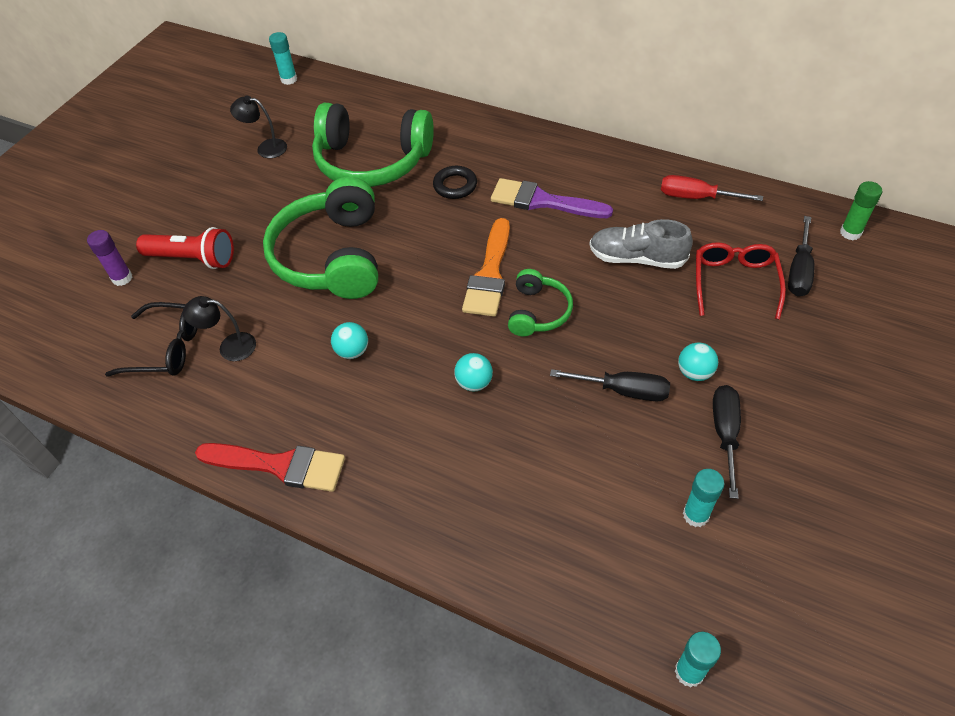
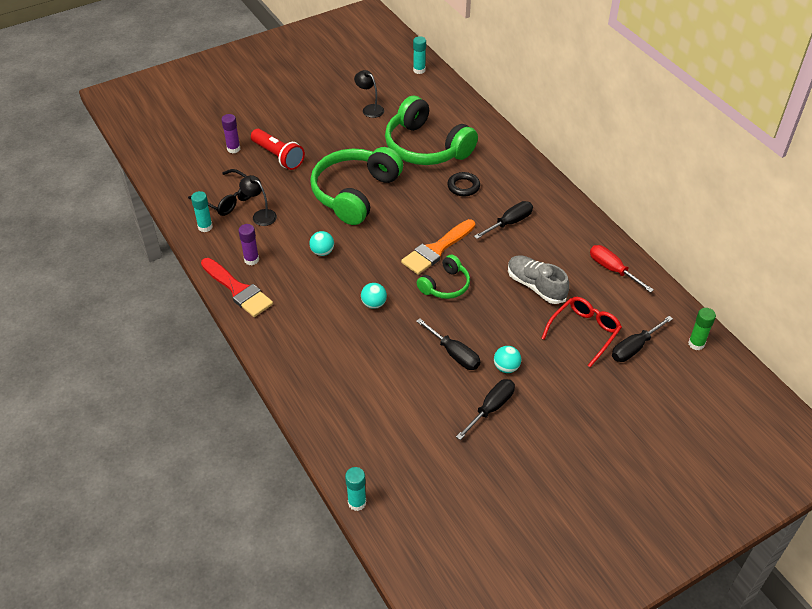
camera: 30 degrees right, 5 degrees down
(265, 413) = (251, 260): none -> purple glue stick
(543, 201) = (509, 223): purple brush -> black screwdriver
(695, 515) = (432, 437): turquoise glue stick -> turquoise glue stick (205, 227)

